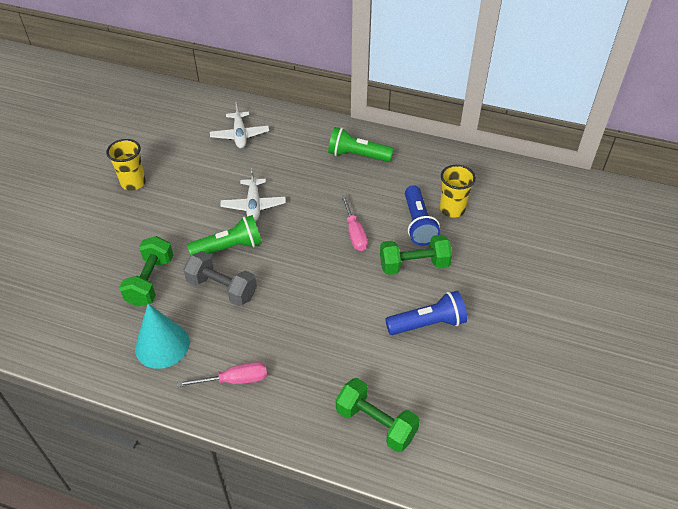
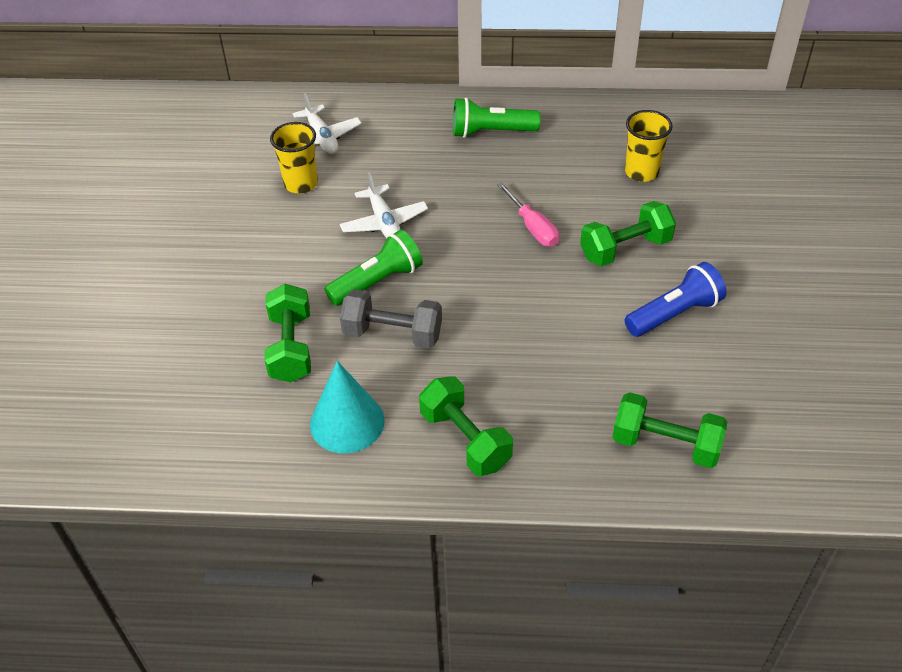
camera: 15 degrees left, 0 degrees up
(133, 183) = (203, 229): yellow cup -> yellow cup (301, 184)
(235, 380) = (465, 439): pink screwdriver -> green dumbbell
(418, 223) = (607, 198): blue flashlight -> none

